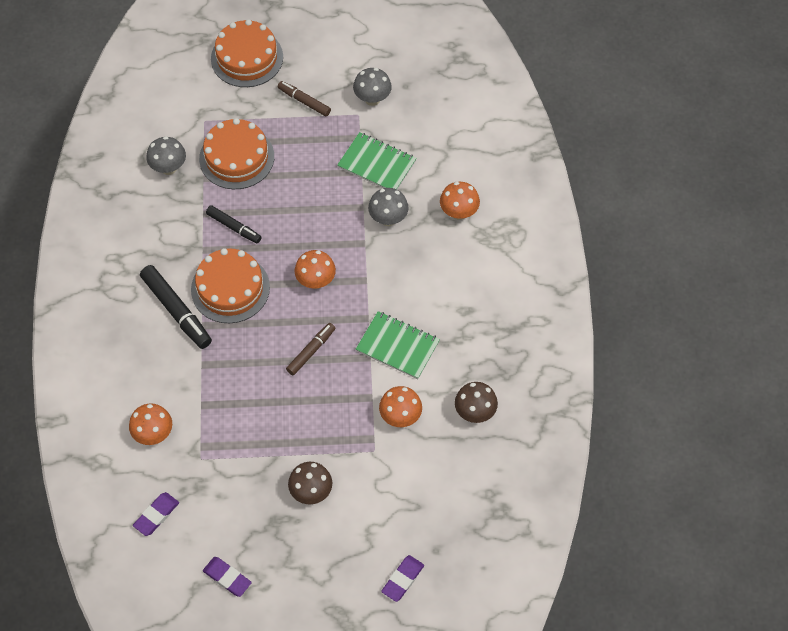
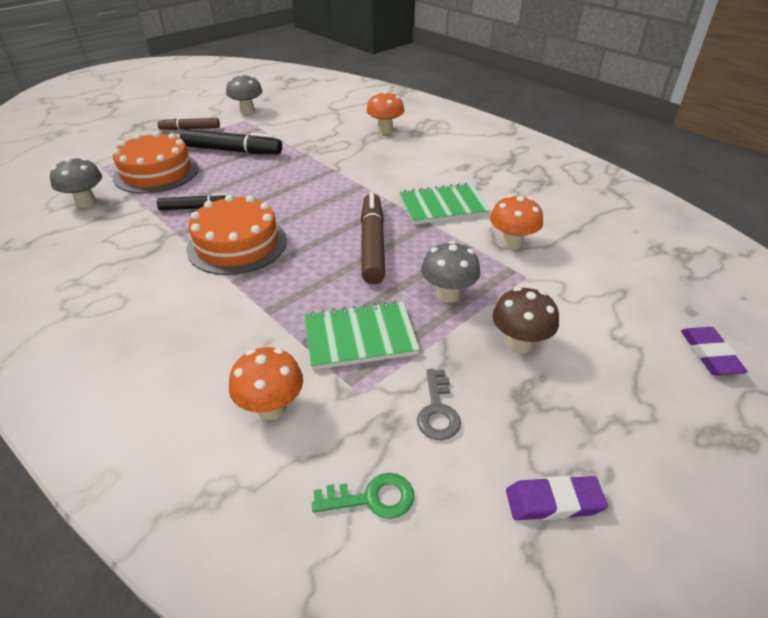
camera: 40 degrees left, 20 degrees down
(156, 515) = (372, 498): purple eraser -> green key
(176, 310) = (190, 286): black marker -> black marker (232, 150)
(226, 497) = (437, 410): none -> grey key
(247, 58) = (113, 127): orange cake -> none
(311, 351) = (372, 245): brown marker -> brown marker, size x1.62
(316, 281) = (319, 204): orange mushroom -> none
(377, 164) = (290, 133): green notebook -> green notebook (360, 337)
(388, 219) = (336, 151): grey mushroom -> grey mushroom (448, 294)
(475, 412) = (561, 210): brown mushroom -> none

